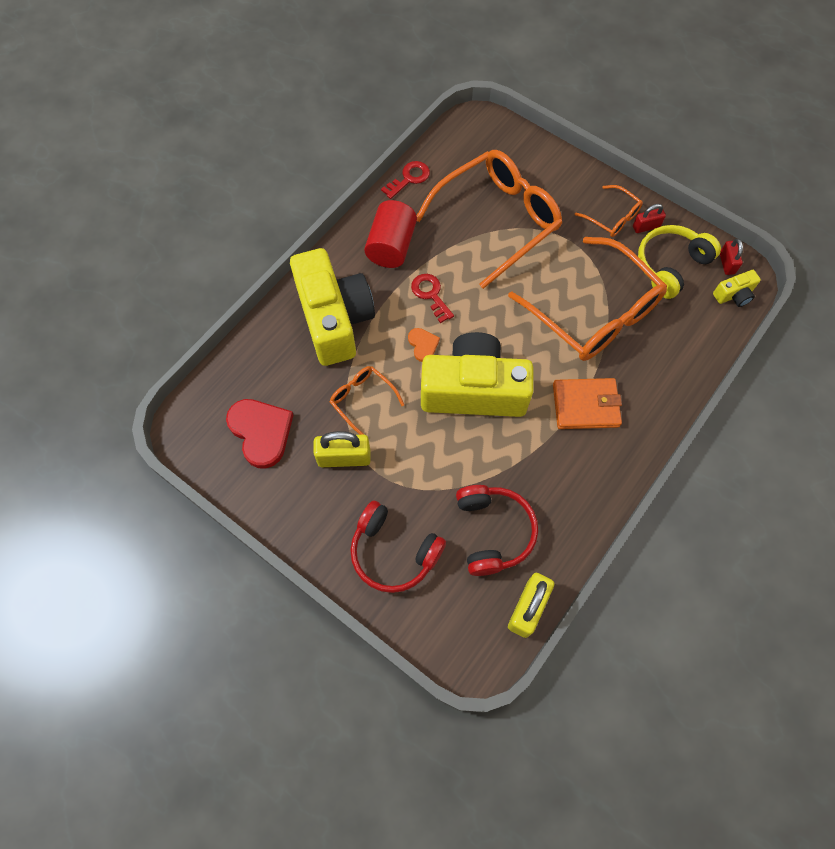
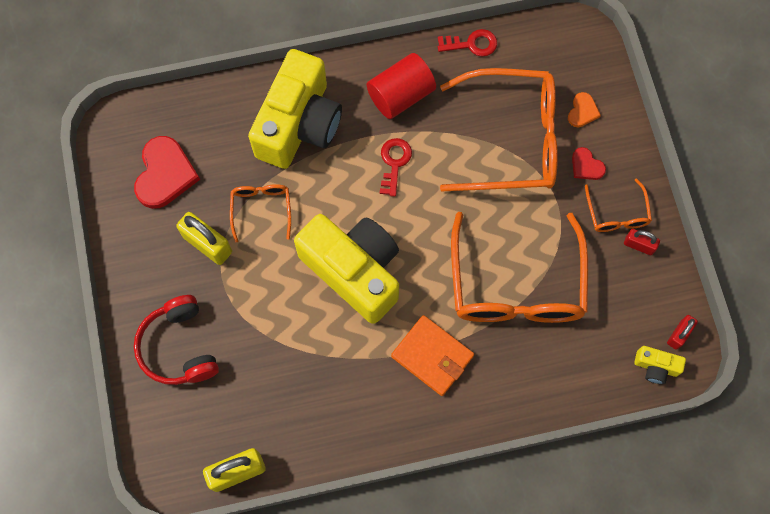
camera: 40 degrees right, 5 degrees up
(423, 345) = (349, 201): orange heart -> orange heart (582, 111)
(493, 532) = (265, 394): red headphones -> none
(563, 202) = (586, 166): none -> red heart
(670, 266) = (625, 297): yellow headphones -> none

